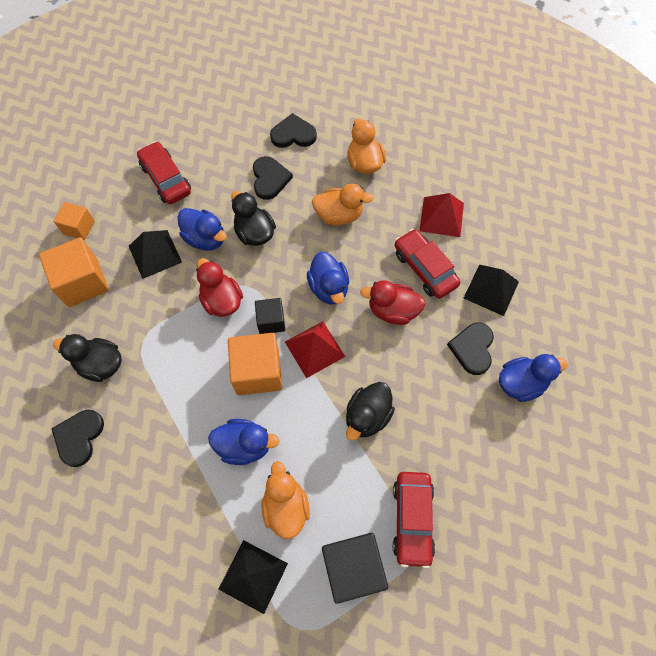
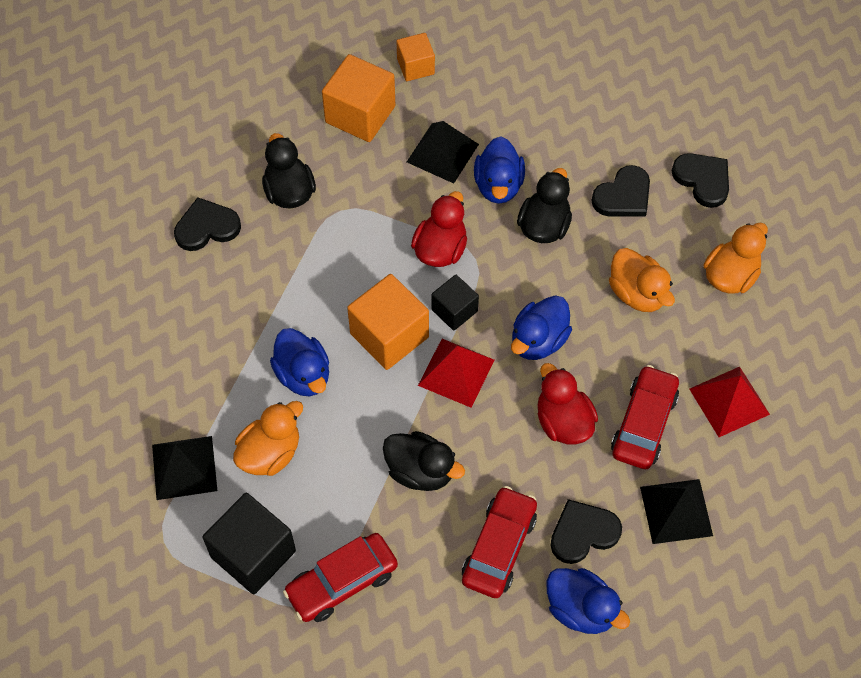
camera: 55 degrees right, 5 degrees down
(166, 179) = (537, 100): red car -> red car (499, 547)
(367, 416) = (420, 471): black duck -> black duck turned 150 degrees counterclockwise

